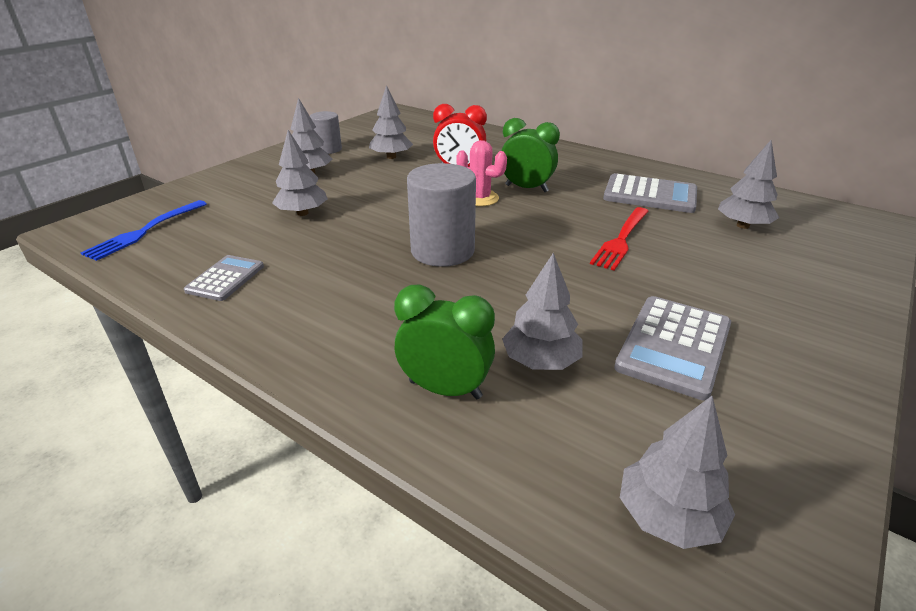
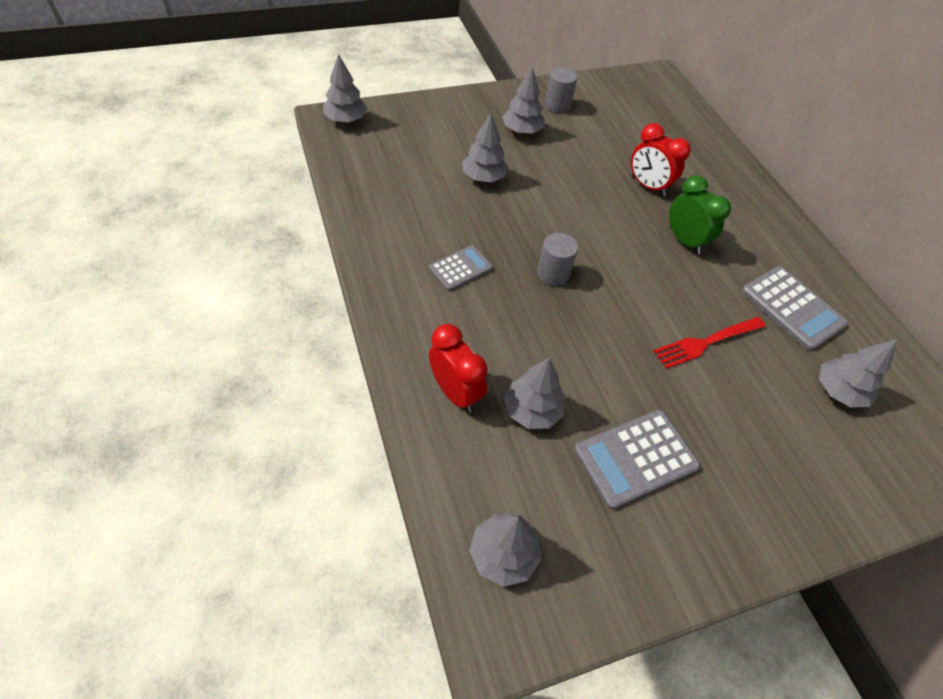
camera: 30 degrees right, 20 degrees up
(145, 231) = (370, 142): blue fork -> none
(225, 278) = (392, 219): grey calculator -> grey calculator (460, 268)
(391, 157) = (602, 141): grey tree -> grey tree (345, 120)
(442, 251) = (553, 274): grey cylinder -> grey cylinder, size x0.60
(445, 389) = (455, 392): green clock -> red clock
(480, 198) = (632, 232): pink cactus -> none

